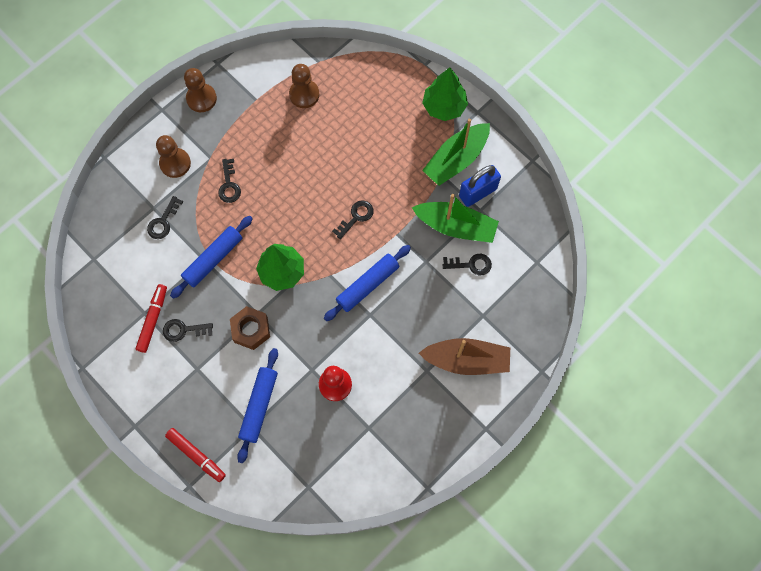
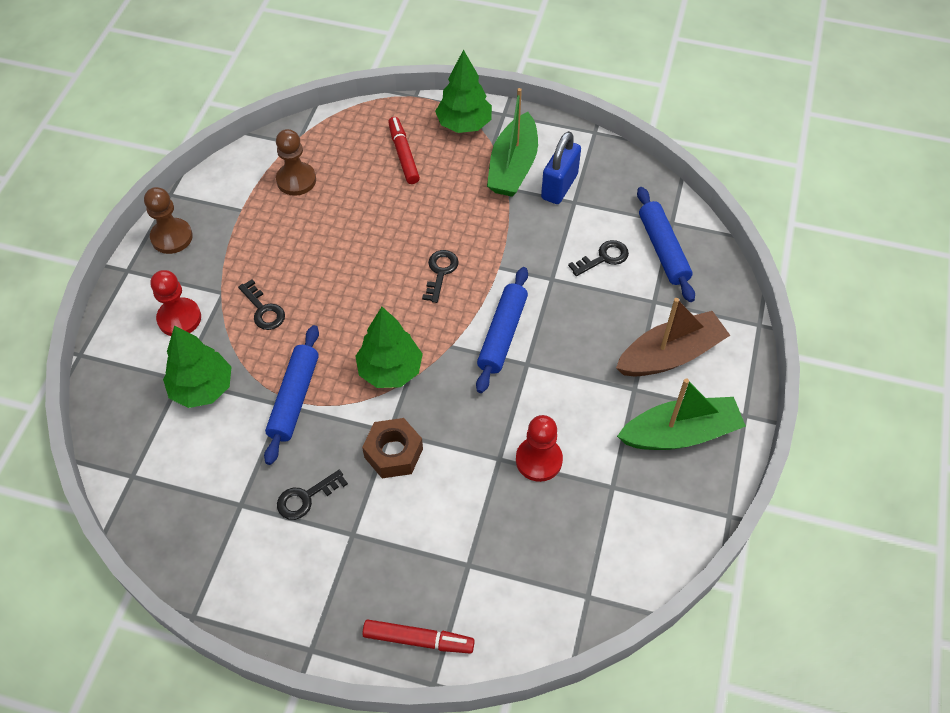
camera: 30 degrees left, 15 degrees down
(153, 319) = (257, 506): red marker -> red marker (403, 155)
(163, 221) = (202, 388): black key -> green tree
(175, 163) = (179, 318): brown pawn -> red pawn
(259, 406) = (462, 534): blue rolling pin -> blue rolling pin (663, 249)
(456, 226) = (559, 229): green boat -> green boat (680, 433)

